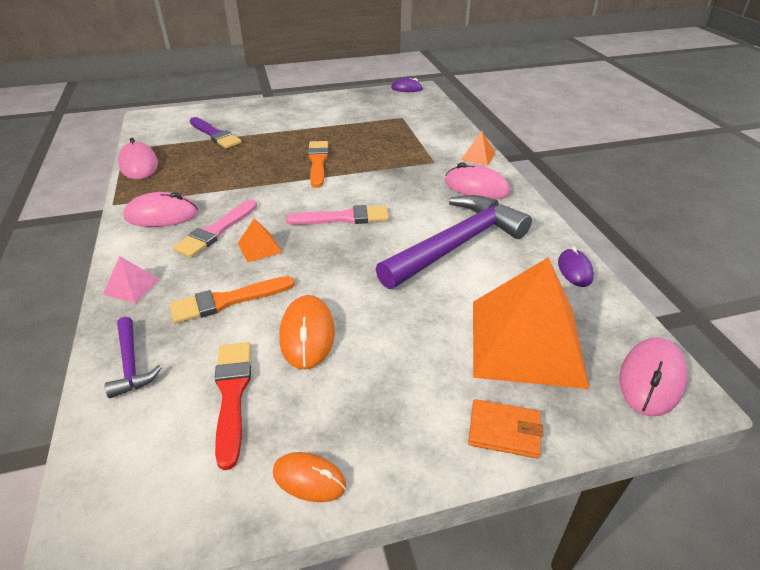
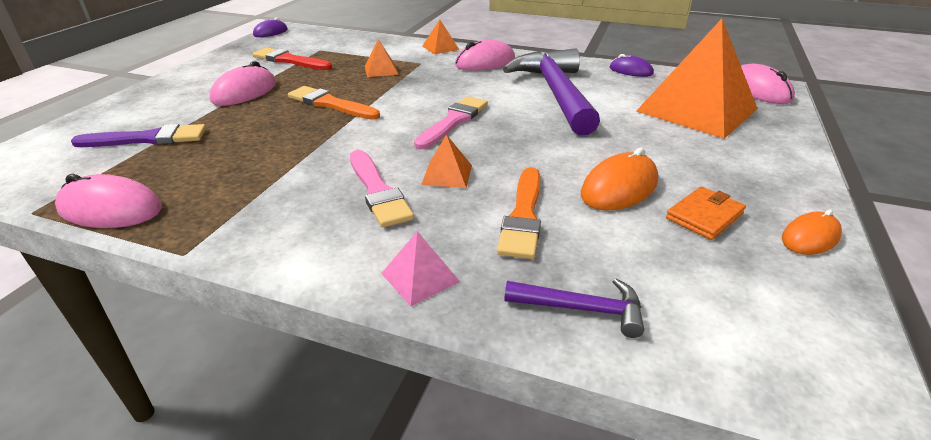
camera: 55 degrees left, 5 degrees down
(162, 215) = (282, 219): pink mouse -> pink mouse (244, 92)
(232, 395) = (680, 250): red brush -> red brush (289, 60)
(307, 334) = (619, 188): orange mouse -> orange mouse turned 75 degrees counterclockwise
(397, 153) = (381, 70): none -> orange pyramid
(504, 431) = (785, 146): orange wallet -> orange wallet (704, 216)

